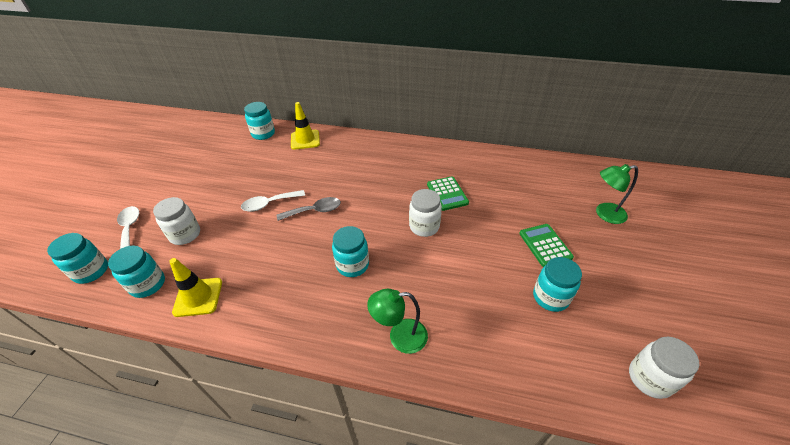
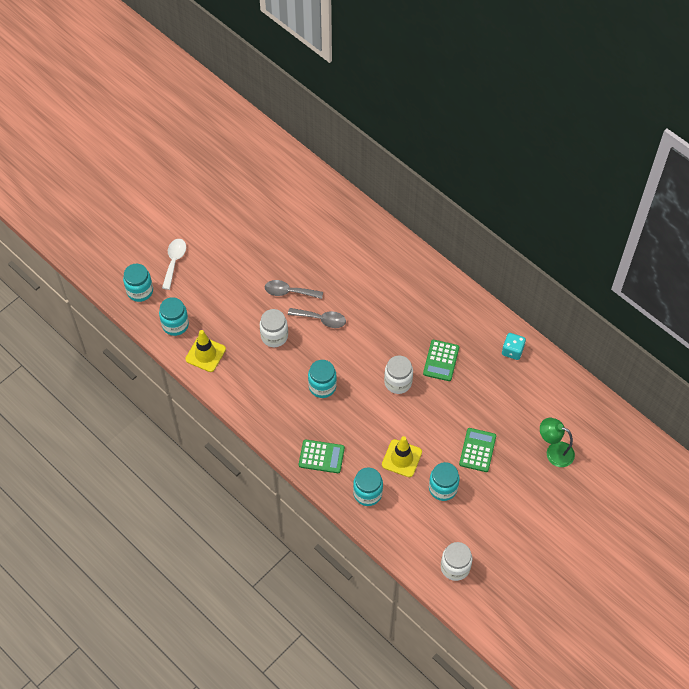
camera: 30 degrees right, 15 degrees up
(185, 234) = (213, 290): white jar -> white jar (274, 336)
(263, 134) = (322, 196): turquoise jar -> turquoise jar (367, 493)
(269, 204) = (289, 292): white spoon -> grey spoon
(305, 140) = (357, 226): yellow traffic cone -> yellow traffic cone (401, 458)
(400, 337) = (321, 456): green lamp -> green calculator
(496, 163) = (512, 351): none -> turquoise dice

